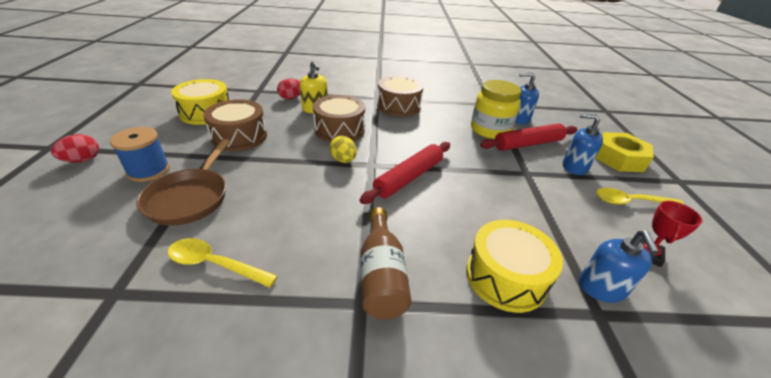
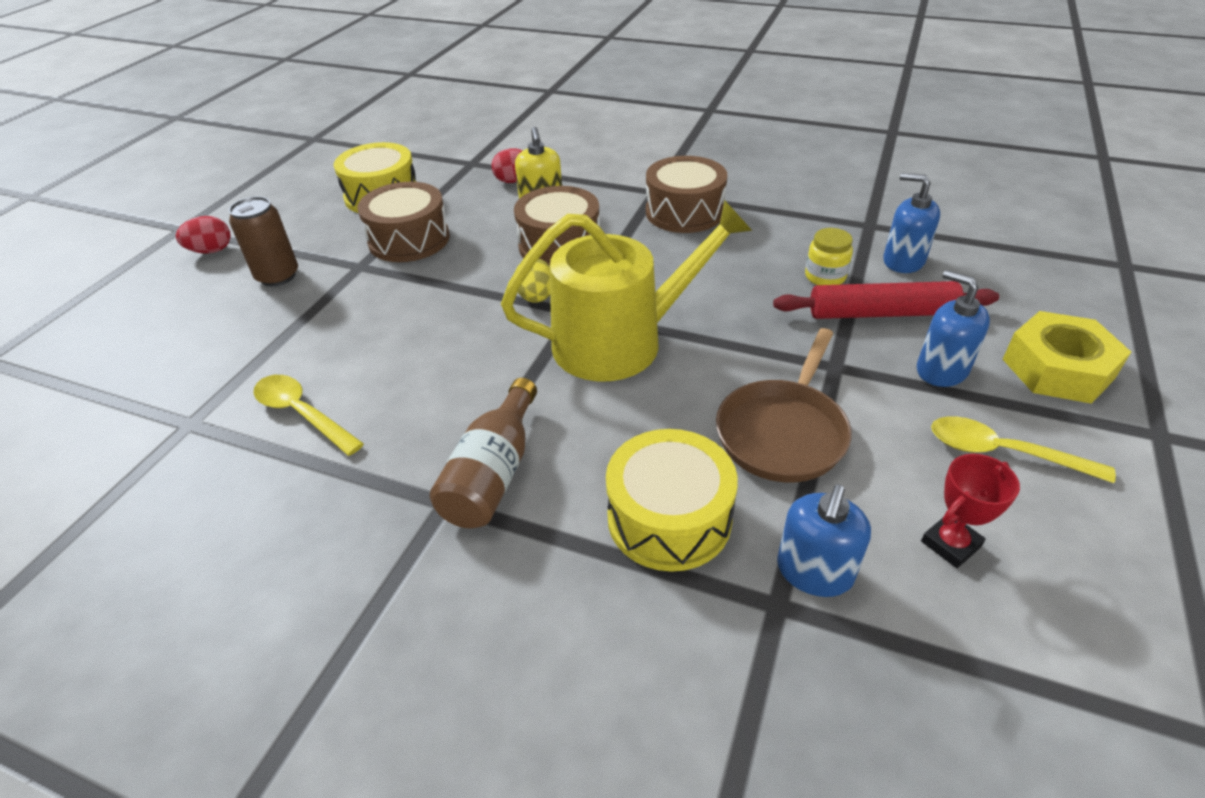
camera: 25 degrees right, 5 degrees up
(149, 170) = (278, 276): blue spool -> brown can
(190, 197) = (310, 322): brown pan -> brown pan (783, 432)
(409, 177) = (621, 341): red rolling pin -> yellow watering can
(490, 130) = (825, 277): yellow jar -> yellow jar, size x0.54

